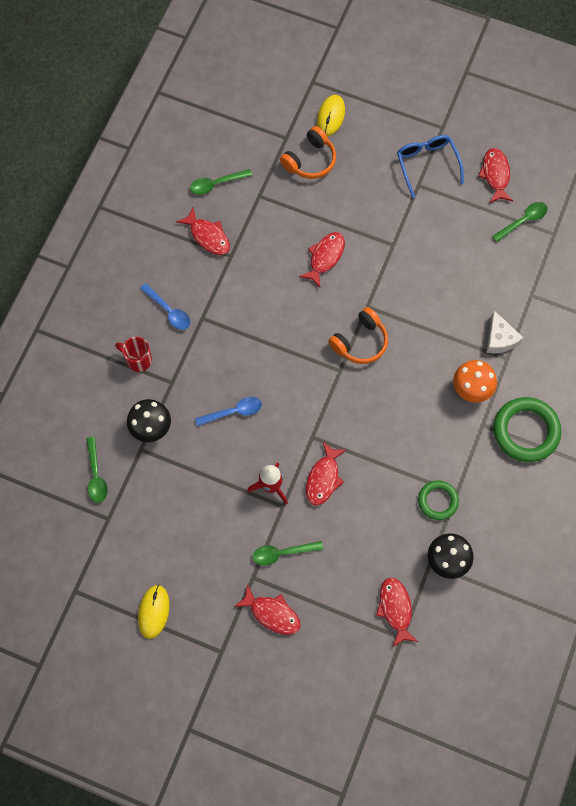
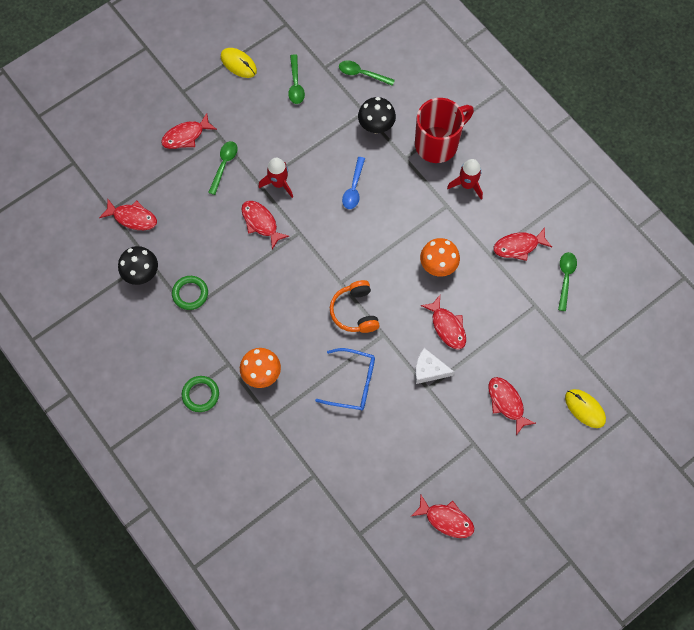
camera: 120 degrees right, 0 degrees up
(138, 360) = (438, 143): red mug -> red mug, size x1.95
(168, 311) = (467, 184): blue spoon -> red rocket
(269, 294) = (438, 265): none -> orange mushroom
(310, 160) = (548, 366): orange headphones -> none
(365, 177) = (506, 403): none -> red fish
(427, 164) = (490, 464): blue glasses -> blue glasses (353, 383)
(500, 338) = (290, 424): white cheese -> white cheese (429, 370)
(523, 221) = (386, 515): green spoon -> green spoon (295, 84)
(526, 431) = (200, 394): green ring -> green ring, size x0.59

